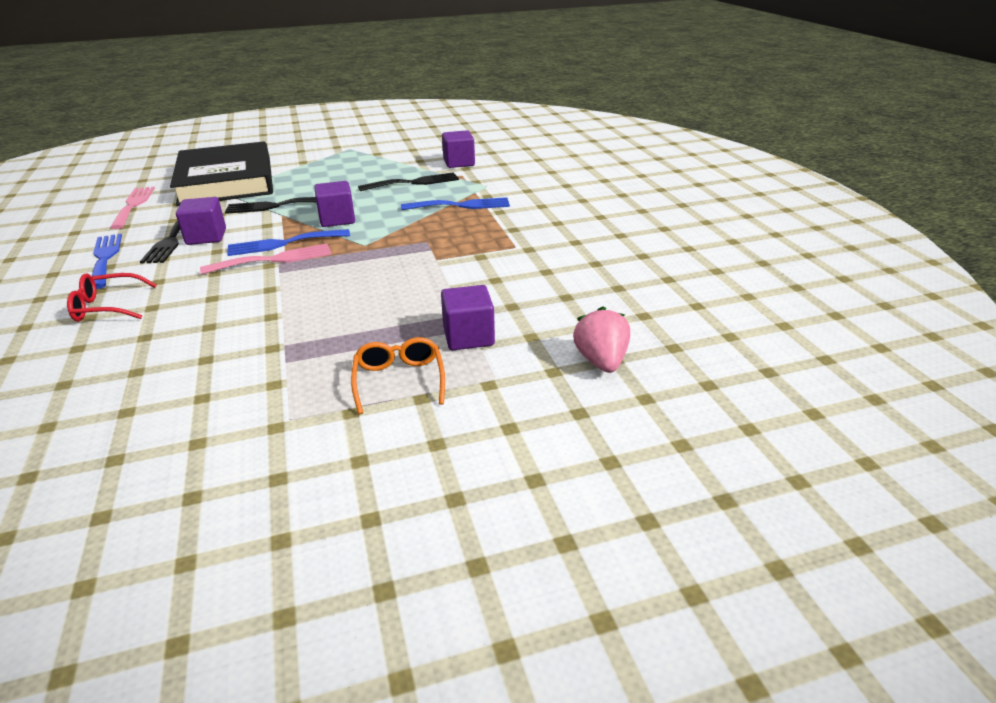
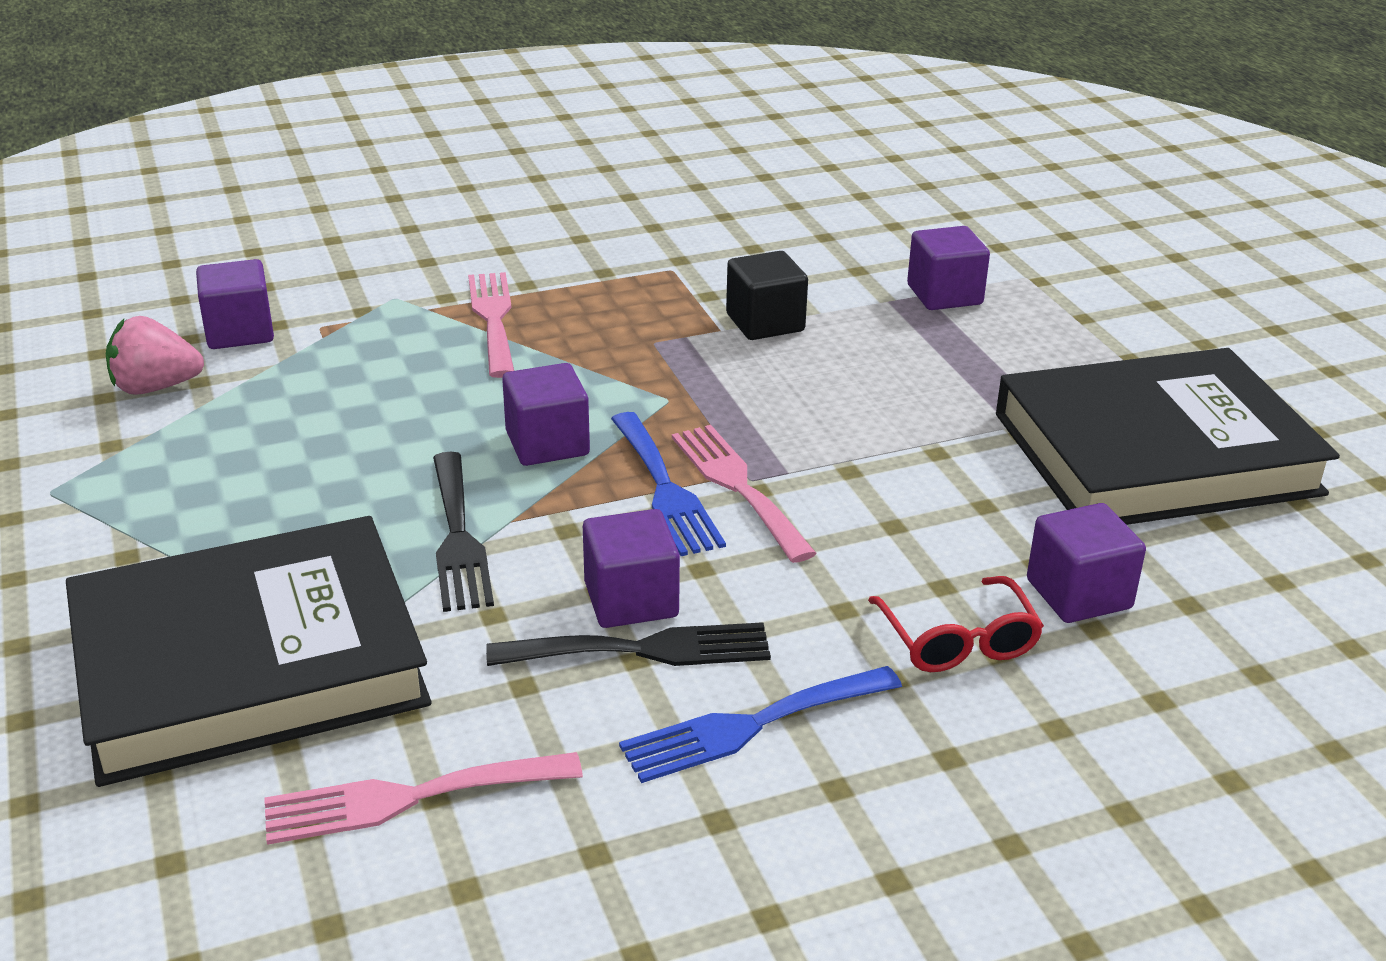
camera: 95 degrees left, 0 degrees up
(107, 346) = (1078, 594): none -> purple cube
(216, 399) = (1155, 454): none -> black book
(399, 381) = (1058, 332): orange glasses -> none
(414, 182) = (352, 376): black fork -> none
(441, 271) = (765, 323): none -> black cube
(461, 205) = (493, 319): blue fork -> pink fork
(601, 361) = (970, 221): pink strawberry -> pink strawberry (155, 387)

